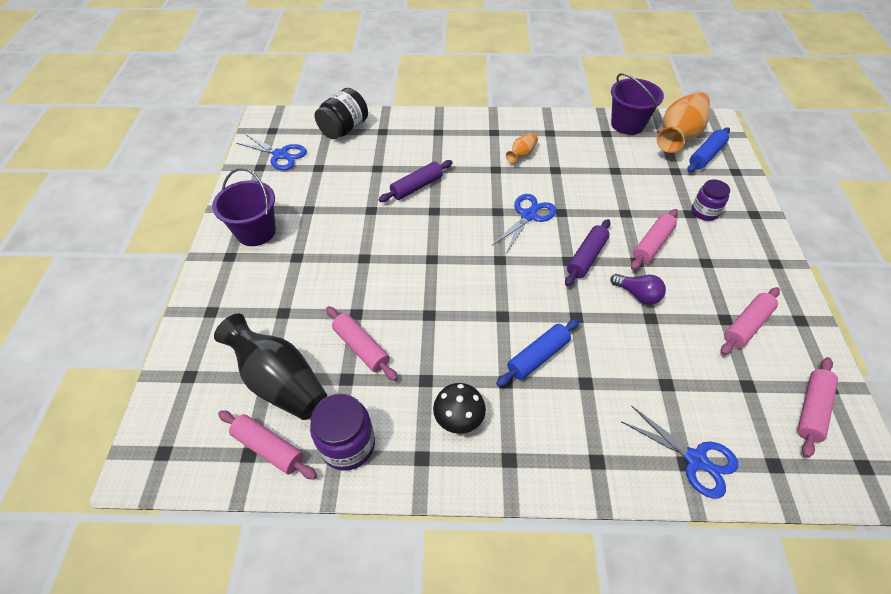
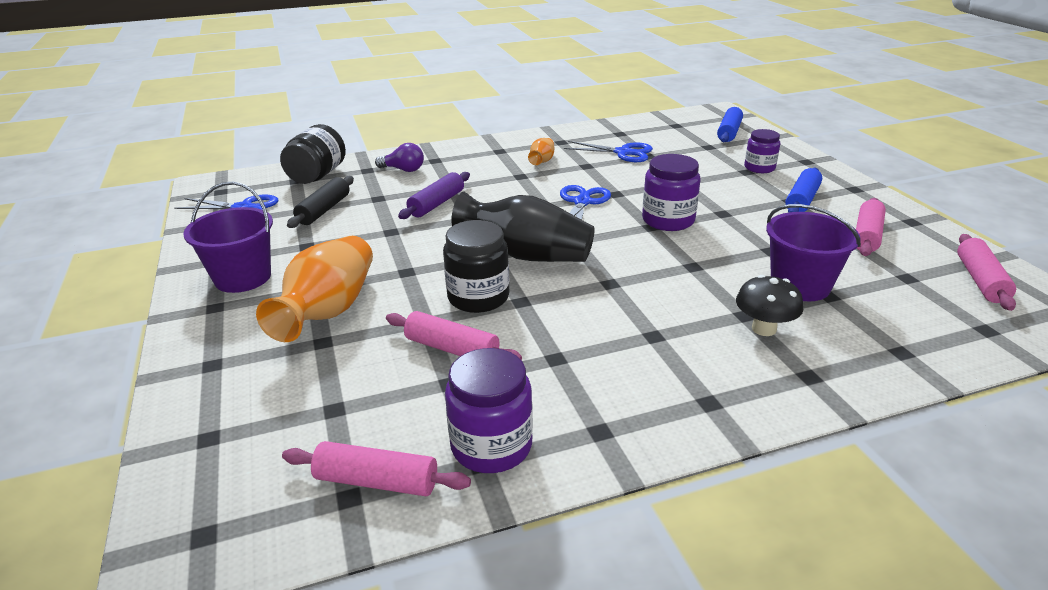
camera: 20 degrees left, 20 degrees down
(280, 381) = (355, 408): black vase -> black vase (526, 255)
(334, 172) = (324, 210): none -> black rolling pin
(401, 301) = (478, 297): none -> black jar
(459, 419) = (622, 382): black mushroom -> black mushroom (764, 329)
(538, 357) = (675, 307): blue rolling pin -> blue rolling pin (802, 200)
(586, 257) = (668, 220): purple rolling pin -> purple jar
(627, 124) = (636, 124): purple bucket -> purple bucket (800, 285)
(638, 294) = (743, 236): purple light bulb -> purple light bulb (403, 170)
(652, 244) = (727, 198): pink rolling pin -> none
(678, 136) = (692, 124): orange vase -> orange vase (329, 311)
(696, 460) = (909, 346): blue scissors -> blue scissors (623, 153)

